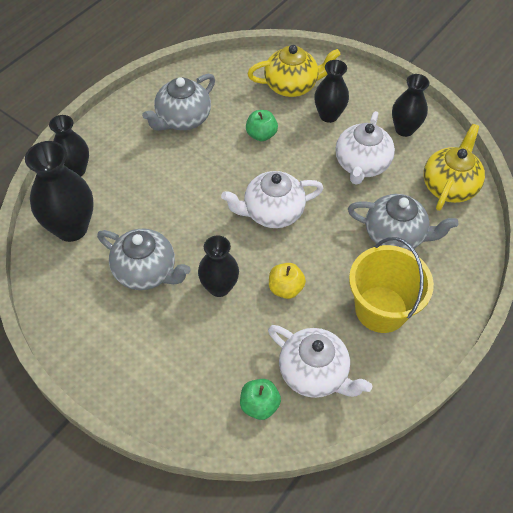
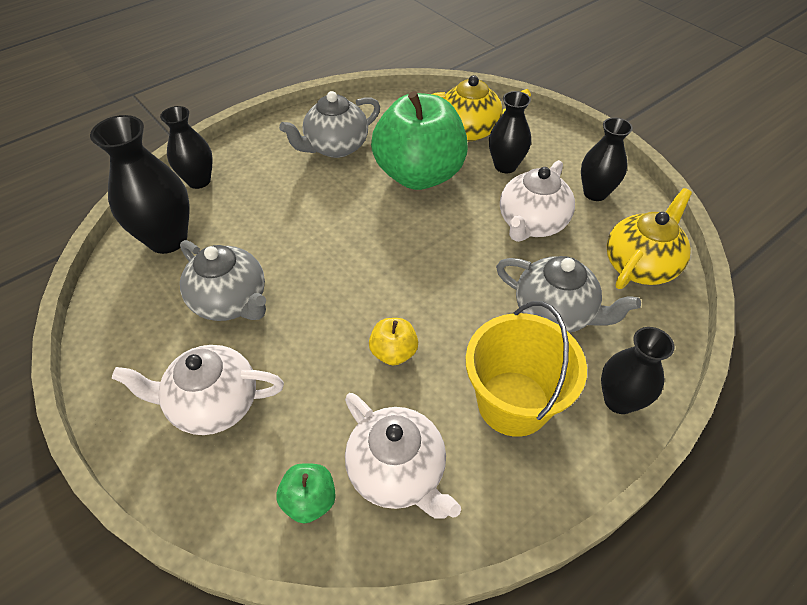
camera: 15 degrees right, 5 degrees down
(219, 287) = (311, 335): black vase -> black vase (619, 400)
(261, 135) = (419, 175): green apple -> green apple, size x2.41
(272, 212) = (405, 259): white teapot -> white teapot (213, 404)

